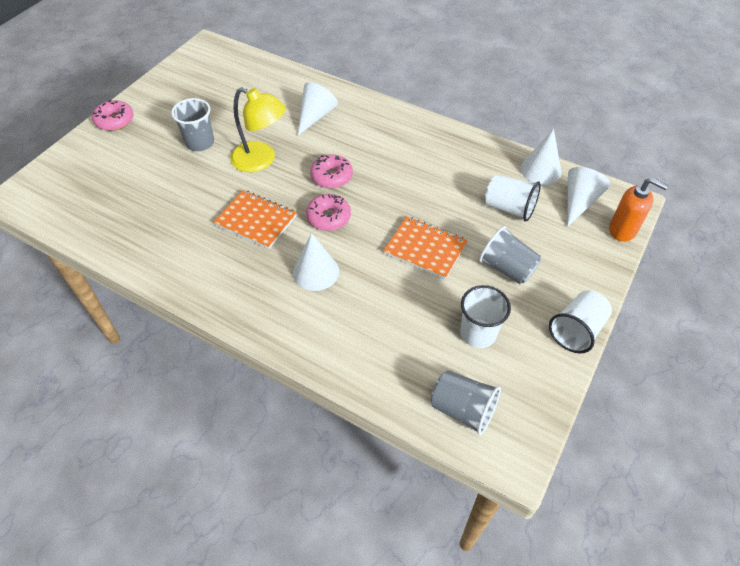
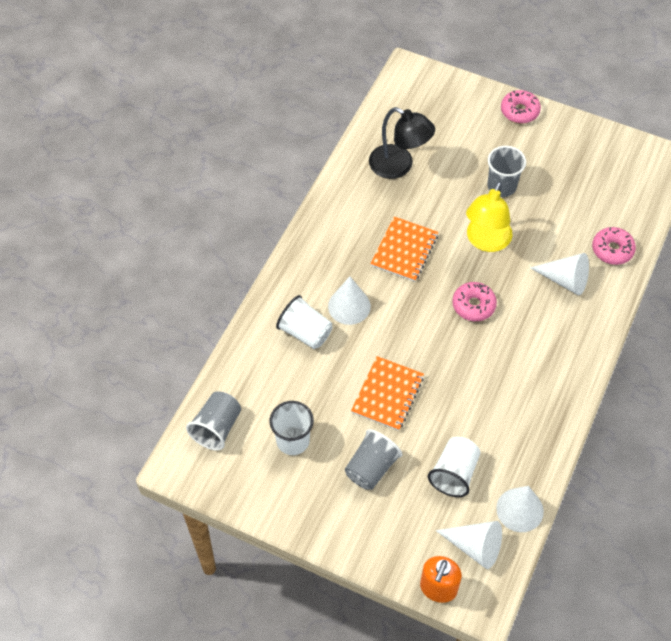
camera: 85 degrees right, 5 degrees up
(146, 215) = (399, 166): none -> black lamp
(328, 217) = (417, 309): pink donut -> pink donut (612, 250)
(576, 331) = (302, 526): white cup -> white cup (305, 332)

